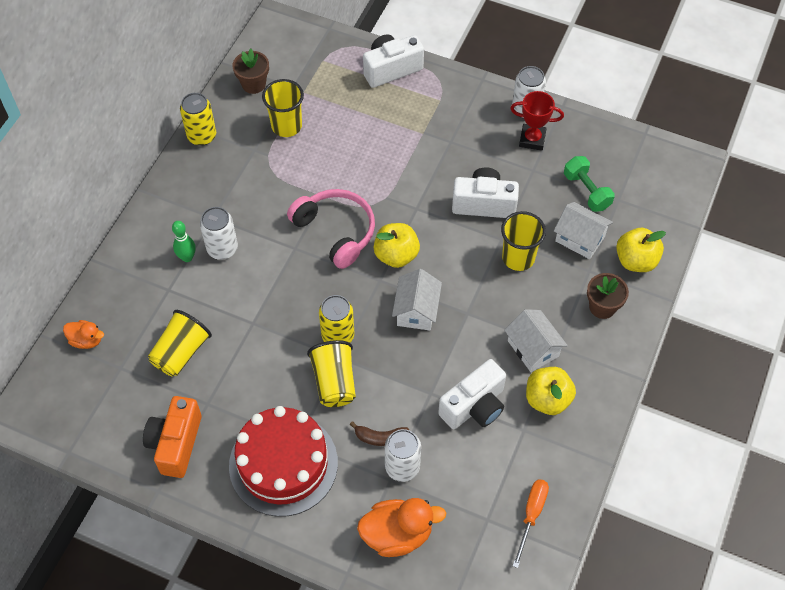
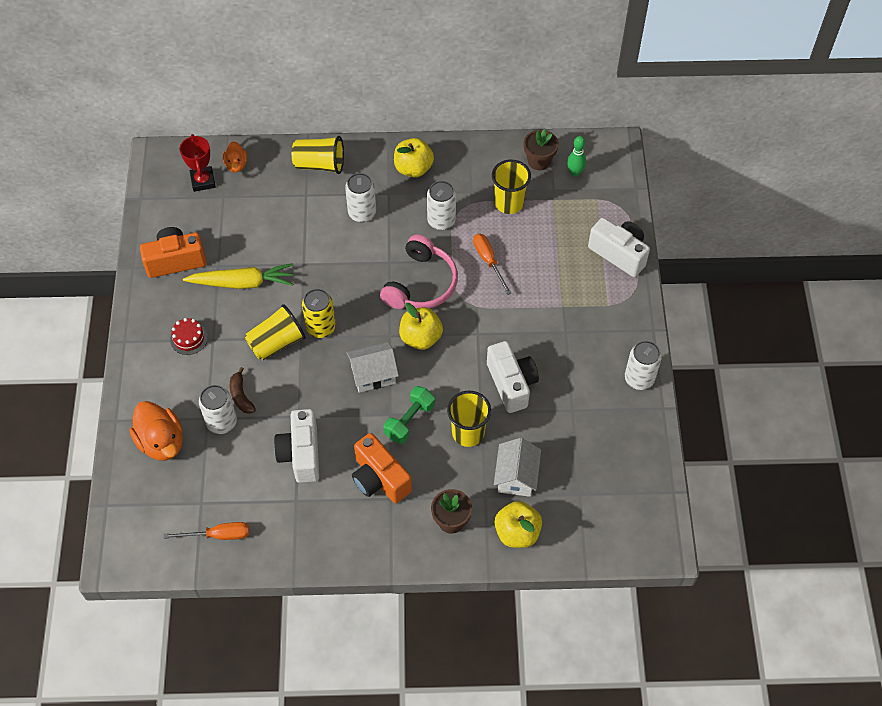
camera: 65 degrees right, 0 degrees up
(181, 352) = (254, 229): yellow cup -> yellow cup (320, 165)
(187, 257) = (341, 193): green bowling pin -> green bowling pin (575, 173)
(202, 136) = (464, 150): yellow can -> none
(243, 388) = (242, 283): none -> yellow carrot
(273, 186) = (441, 220): none -> white can
(283, 464) = (189, 338): red cake -> red cake, size x0.40
(342, 168) = (488, 261): none -> orange screwdriver
(474, 406) = (301, 454): white camera -> white camera turned 60 degrees clockwise
(532, 139) = (607, 396): red trophy -> red trophy (203, 181)
(533, 348) = (379, 479): white house -> orange camera
(547, 399) = (334, 508): yellow apple -> yellow apple (413, 168)
(586, 191) = (573, 463): green dumbbell -> green dumbbell (409, 420)

